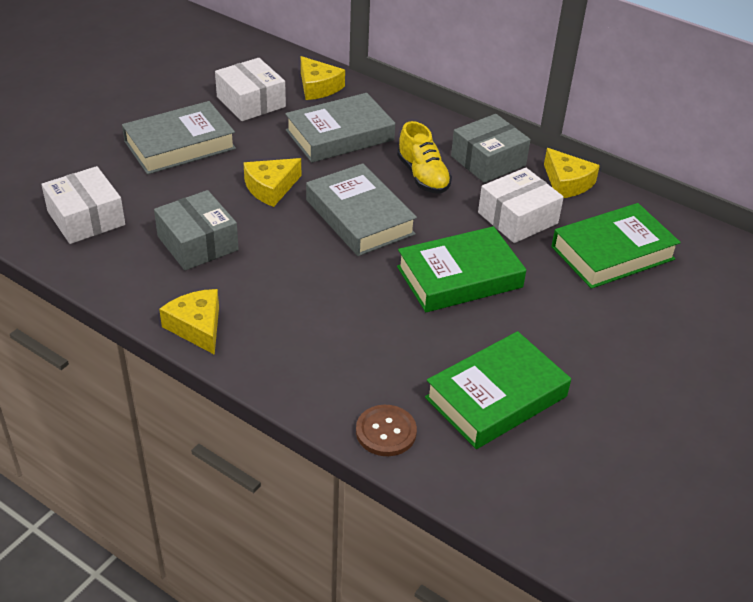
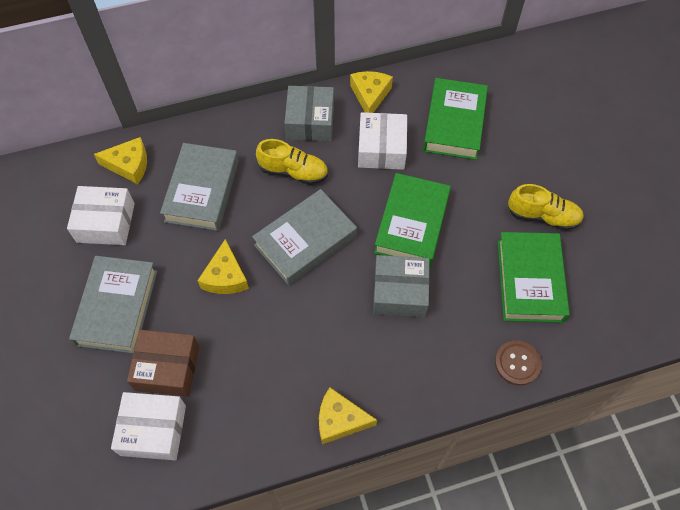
camera: 50 degrees left, 20 degrees up
(150, 198) = (167, 368): none -> brown box
(198, 243) = (249, 366): grey box -> grey box (399, 292)
(360, 217) = (305, 241): grey book -> grey book turned 45 degrees counterclockwise
(567, 183) = (370, 95): yellow cheese -> yellow cheese turned 90 degrees counterclockwise
(587, 372) = (543, 216): none -> yellow shoe

